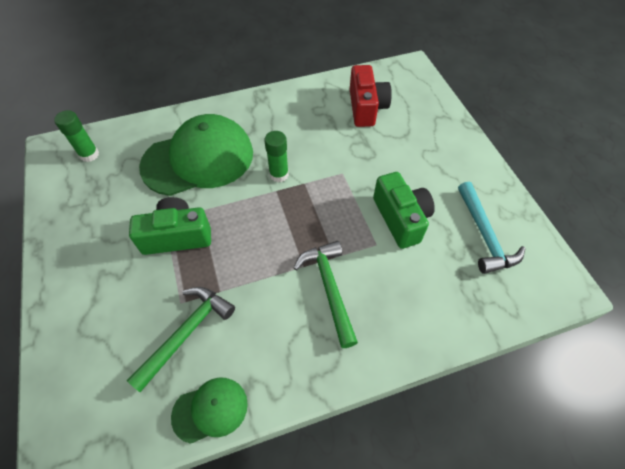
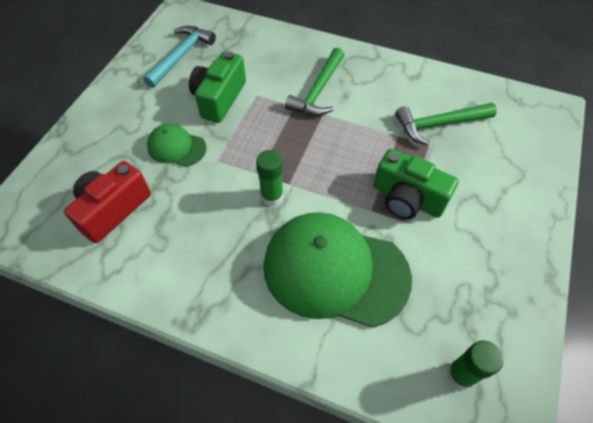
camera: 140 degrees left, 0 degrees up
(210, 410) = (446, 79): green cap -> green cap (176, 147)

